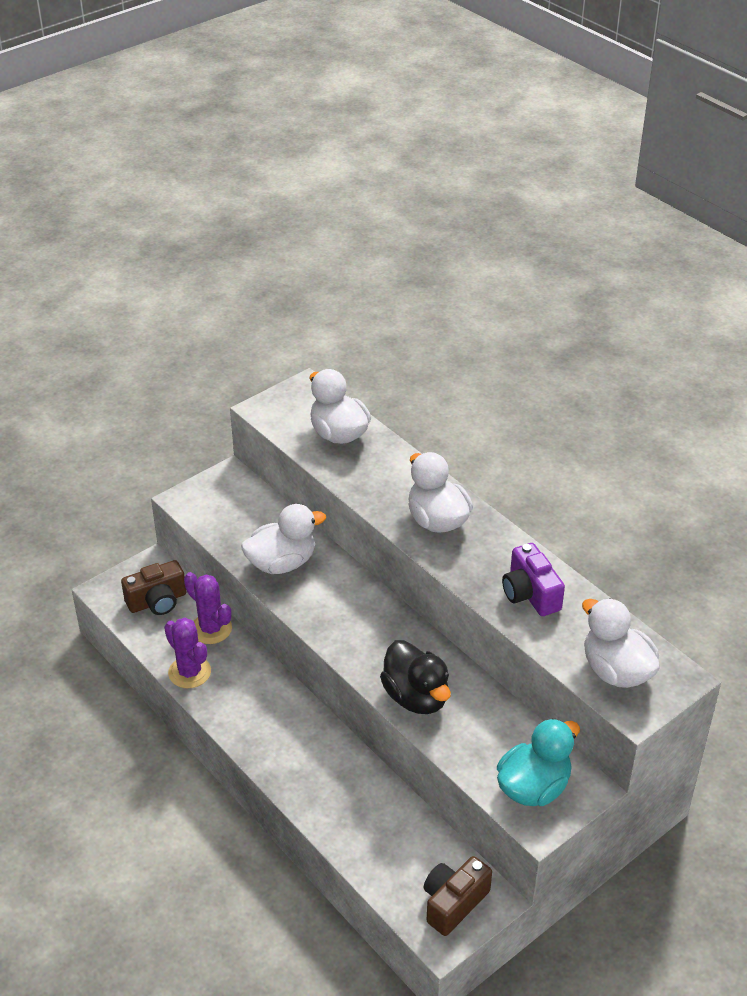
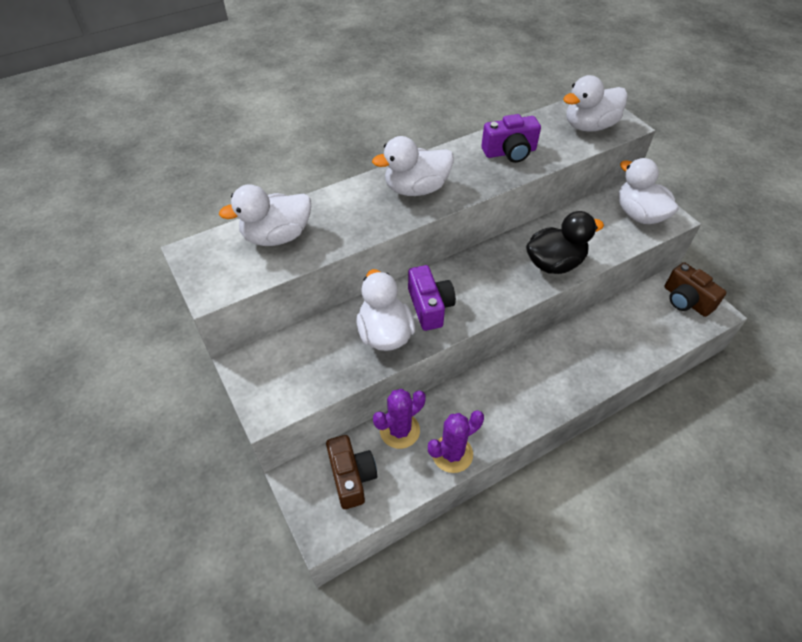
camera: 80 degrees left, 10 degrees up
(324, 593) = (429, 307): none -> purple camera
(534, 787) = (639, 214): turquoise duck -> white duck

